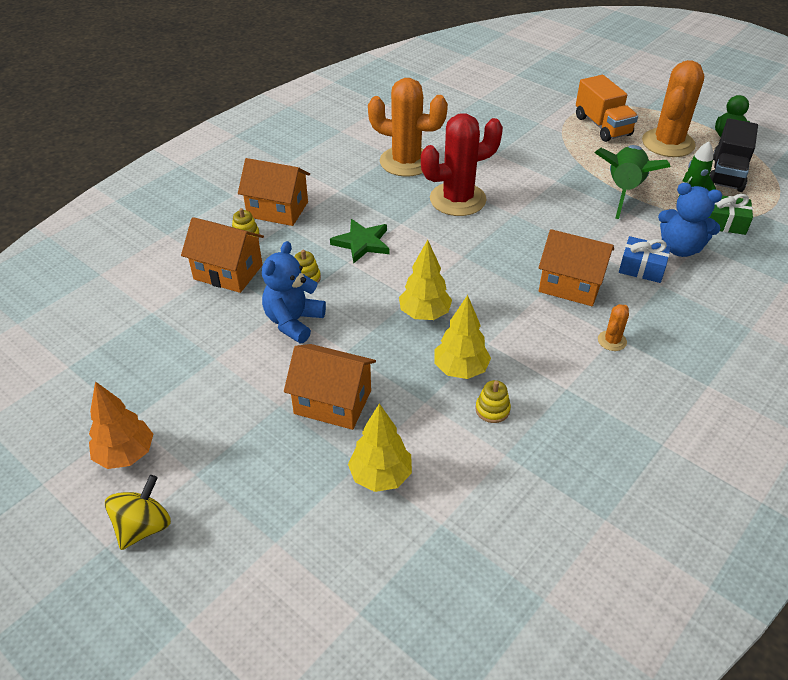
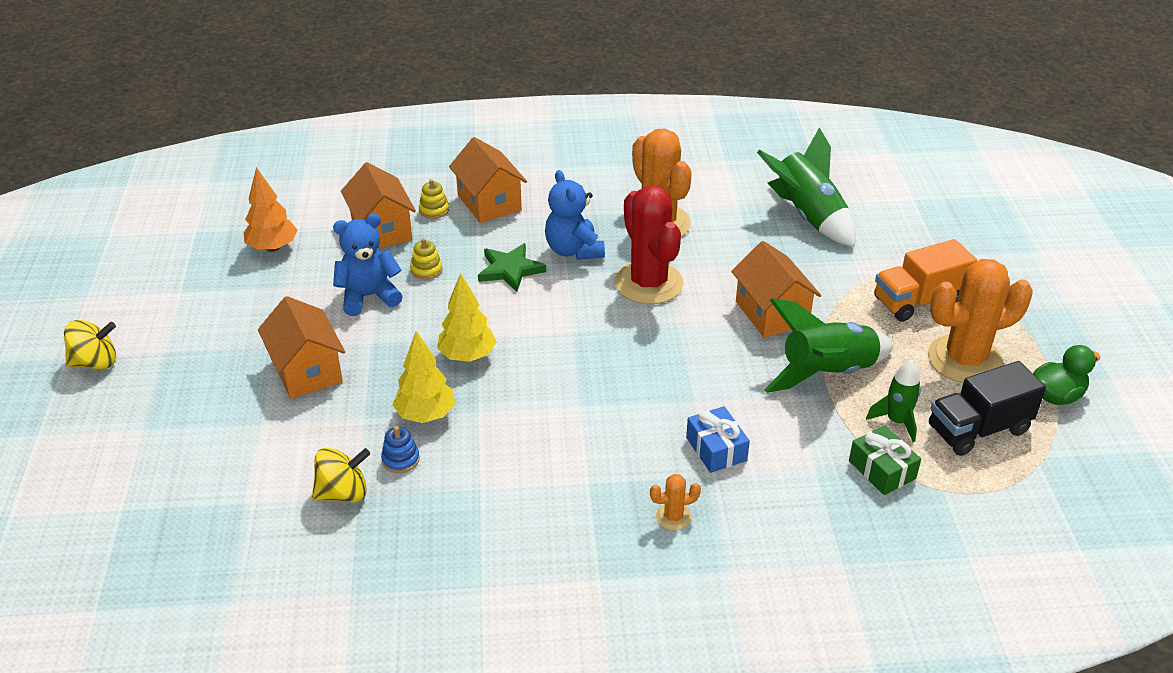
camera: 45 degrees right, 5 degrees down
(126, 455) = (147, 312): orange tree -> orange tree (273, 248)
(380, 476) = (259, 442): yellow tree -> none
(457, 199) = (648, 283): red cactus -> red cactus turned 45 degrees clockwise
(479, 112) = (807, 216): none -> green rocket
(492, 409) = (401, 459): yellow stacking toy -> blue stacking toy
(493, 461) = (343, 493): none -> yellow spinning top
(570, 285) = (624, 417): orange house -> orange house (772, 313)
(602, 126) = (919, 301): orange truck -> orange truck turned 45 degrees clockwise
(612, 341) = (579, 484): orange cactus -> orange cactus (673, 517)
(680, 248) = (787, 459): blue teddy bear -> blue teddy bear (574, 250)

